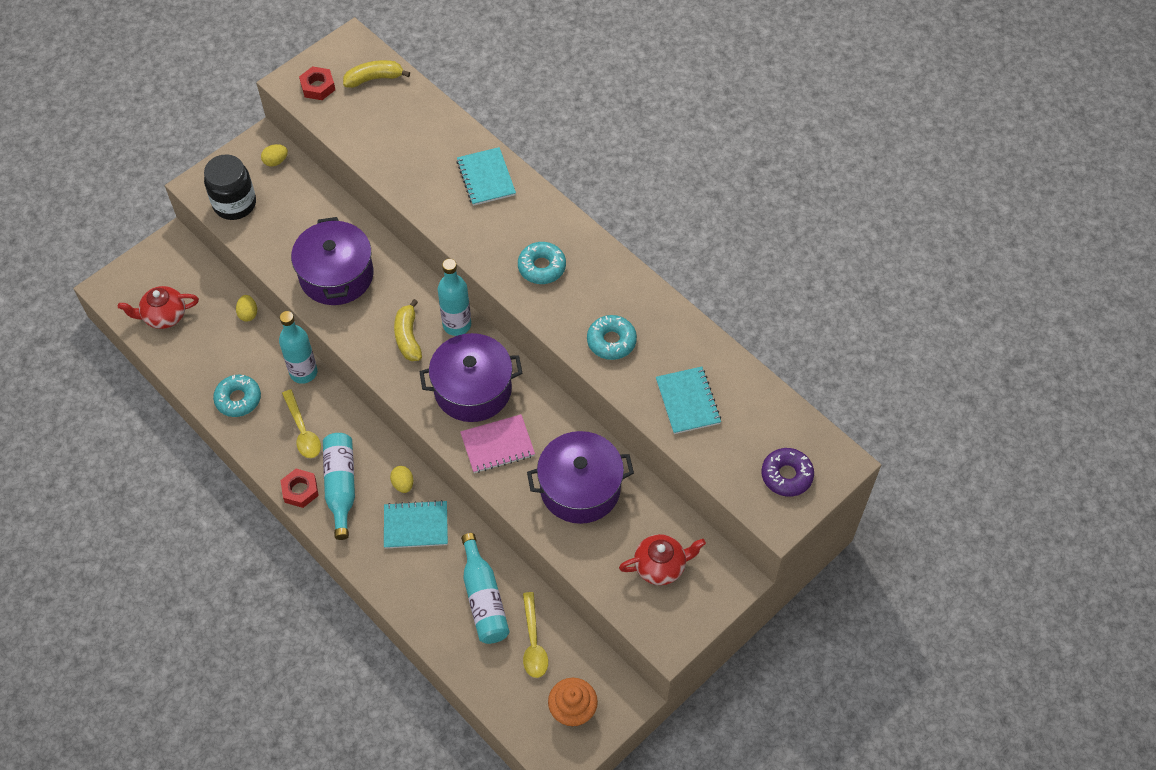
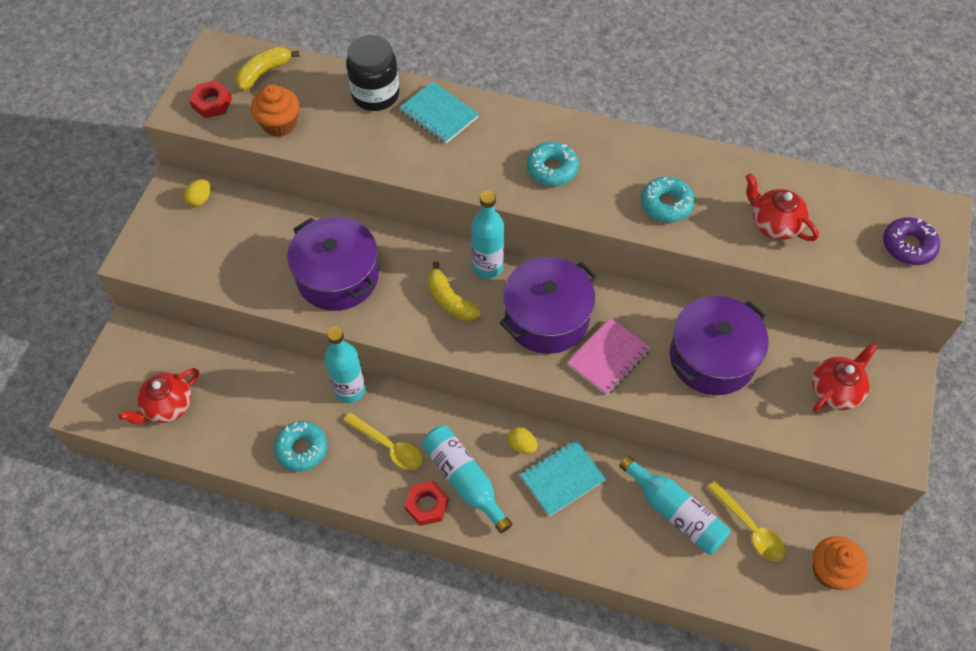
camera: 30 degrees left, 0 degrees up
(235, 204) = (185, 257): black jar -> black jar (375, 95)
(248, 314) = (255, 362): yellow egg -> none
(357, 128) = (279, 124): none -> orange cupcake
(688, 401) = (774, 224): turquoise notebook -> red teapot

